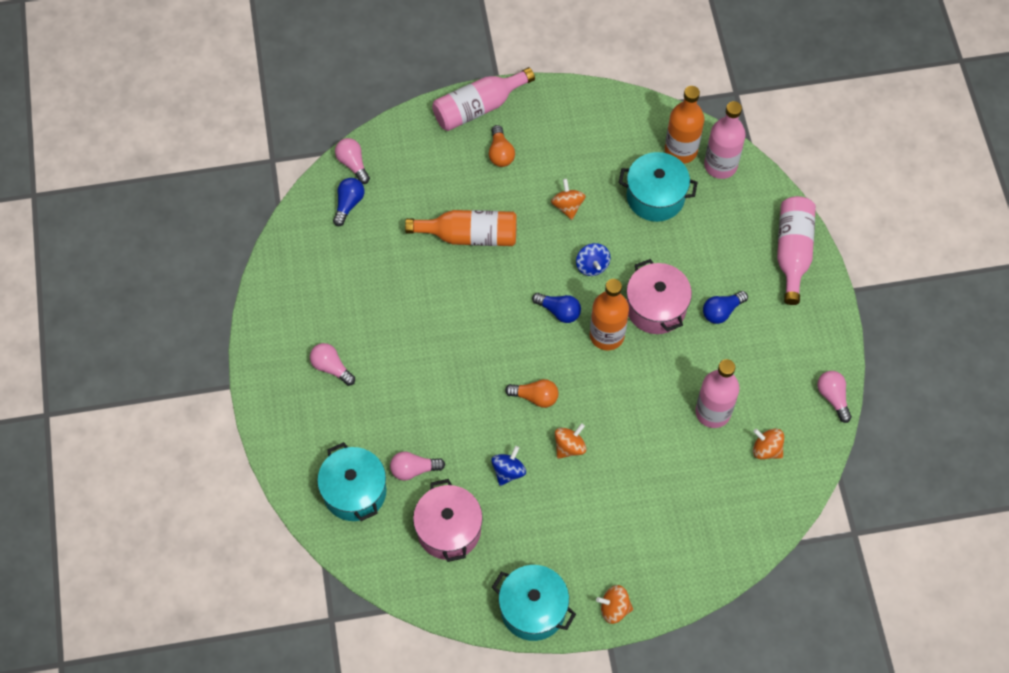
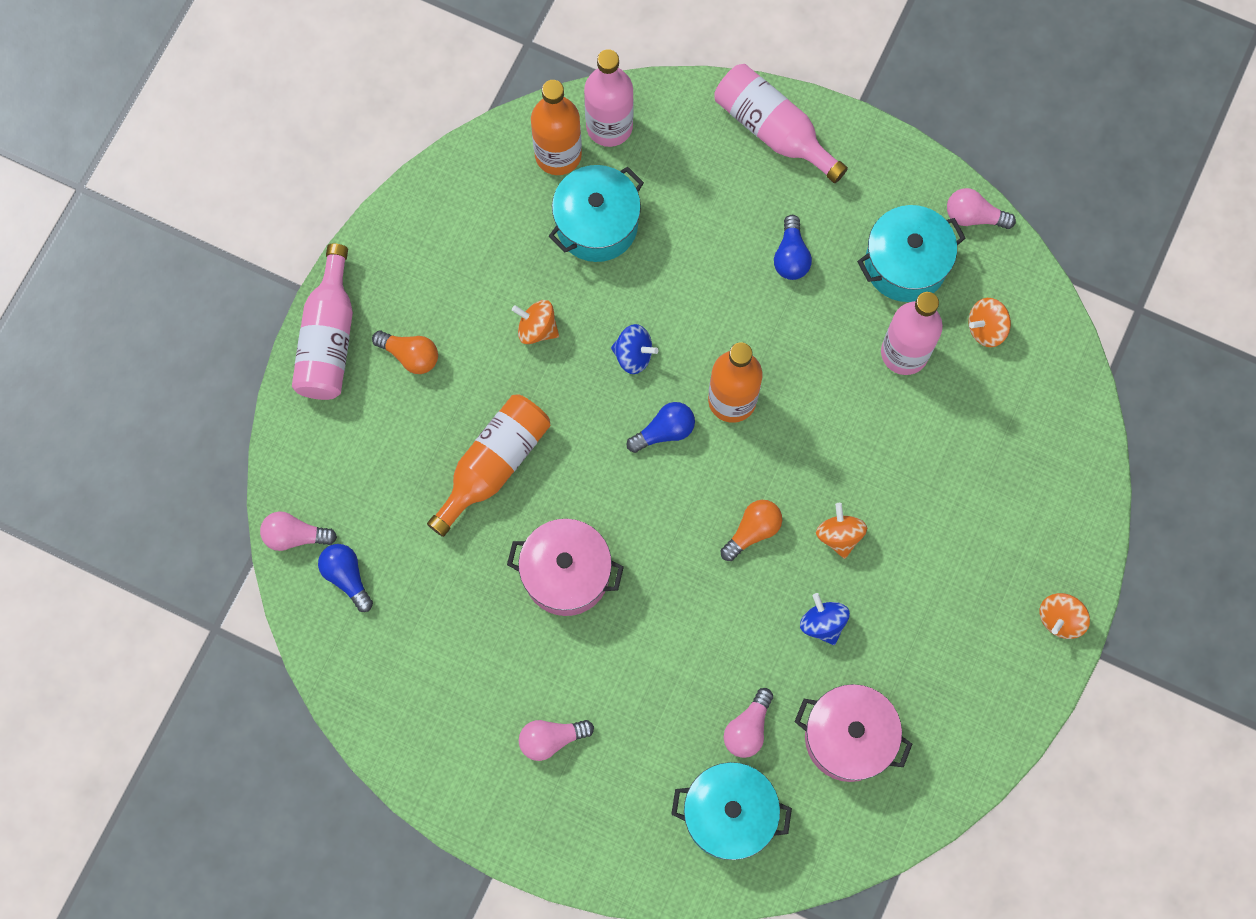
camera: 55 degrees left, 10 degrees up
(533, 609) = (1003, 707): turquoise pot -> turquoise pot (905, 264)
(656, 308) = (736, 323): pink pot -> pink pot (566, 574)

